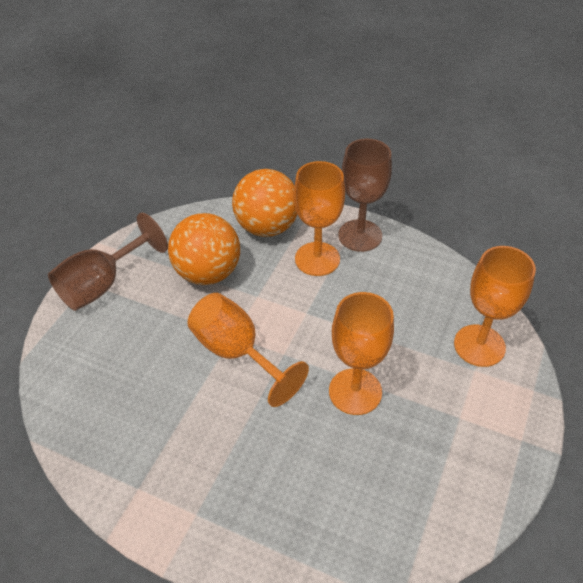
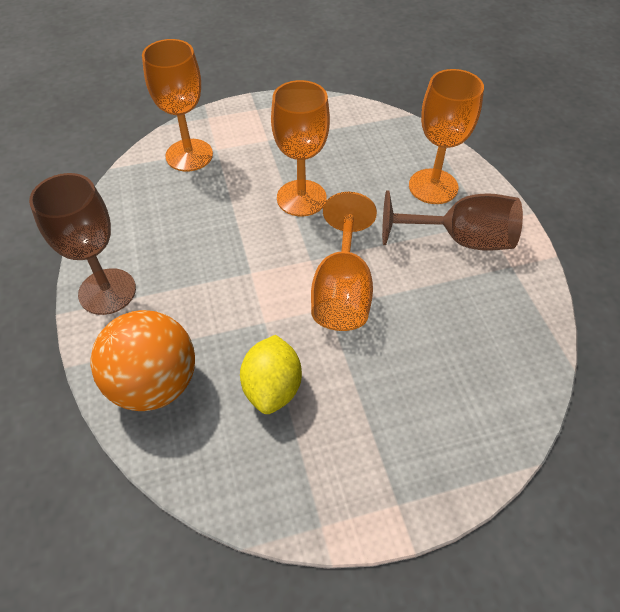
camera: 130 degrees left, 5 degrees up
(102, 284) = (384, 483): brown goblet -> brown goblet (460, 240)
(208, 273) = (272, 388): orange ball -> yellow lemon
(317, 259) = (171, 306): orange goblet -> orange goblet (433, 186)

